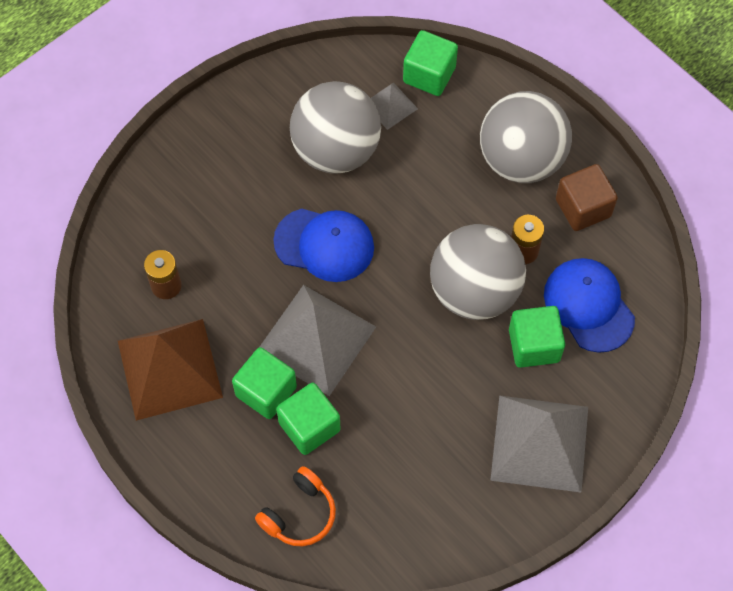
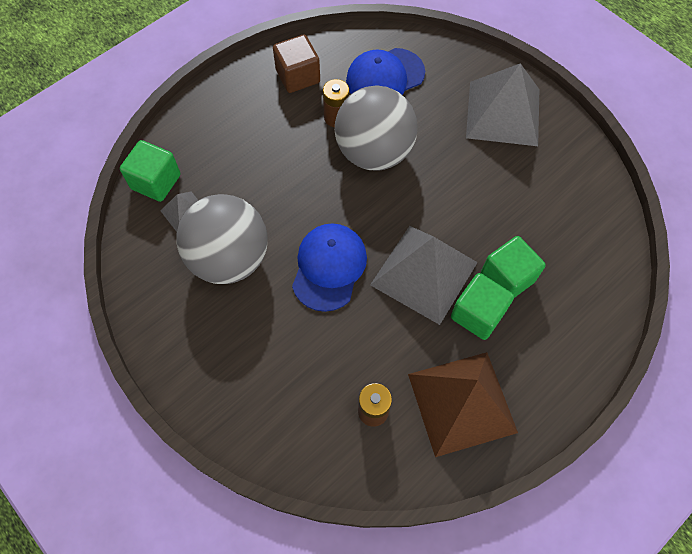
camera: 90 degrees left, 0 degrees up
(299, 514) = (587, 284): orange headphones -> none
(521, 160) = (250, 116): grey ball -> none
(534, 345) = (421, 113): green cube -> none

